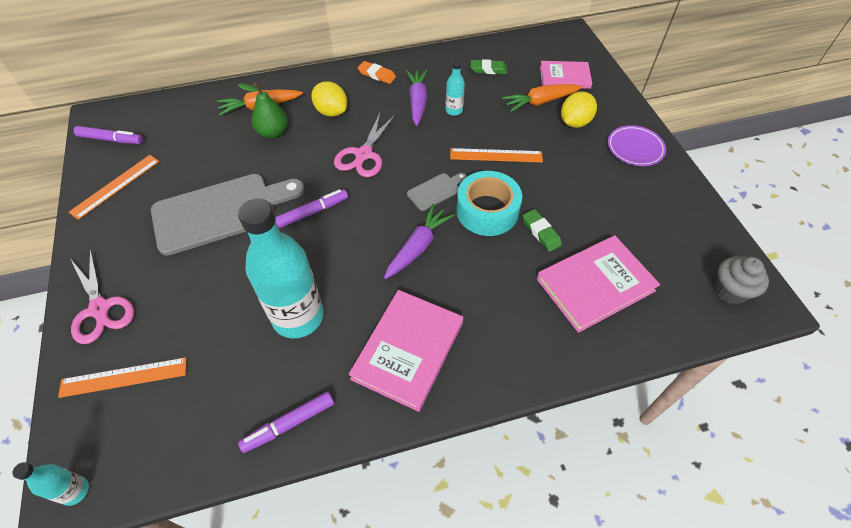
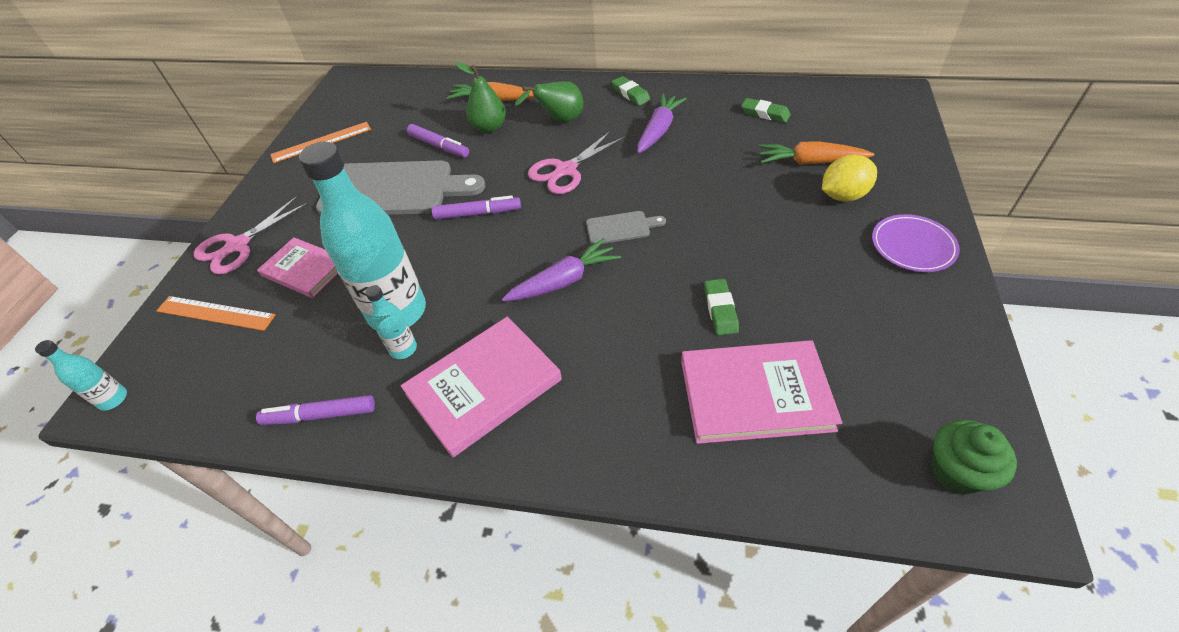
camera: 30 degrees right, 5 degrees down
(100, 308) = (238, 245): pink scissors -> pink scissors turned 45 degrees clockwise
(111, 139) = (344, 101): purple marker -> purple marker (439, 146)
(331, 112) = (559, 120): yellow lemon -> green pear
(376, 75) = (630, 94): orange eraser -> green eraser
(454, 110) = (695, 148): turquoise bottle -> turquoise bottle (403, 349)
(487, 211) = (668, 266): turquoise tape -> none
(496, 155) = (716, 208): orange ruler -> none
(564, 77) = (861, 141): pink book -> pink book (304, 270)
(730, 290) = (957, 472): grey cupcake -> green cupcake

